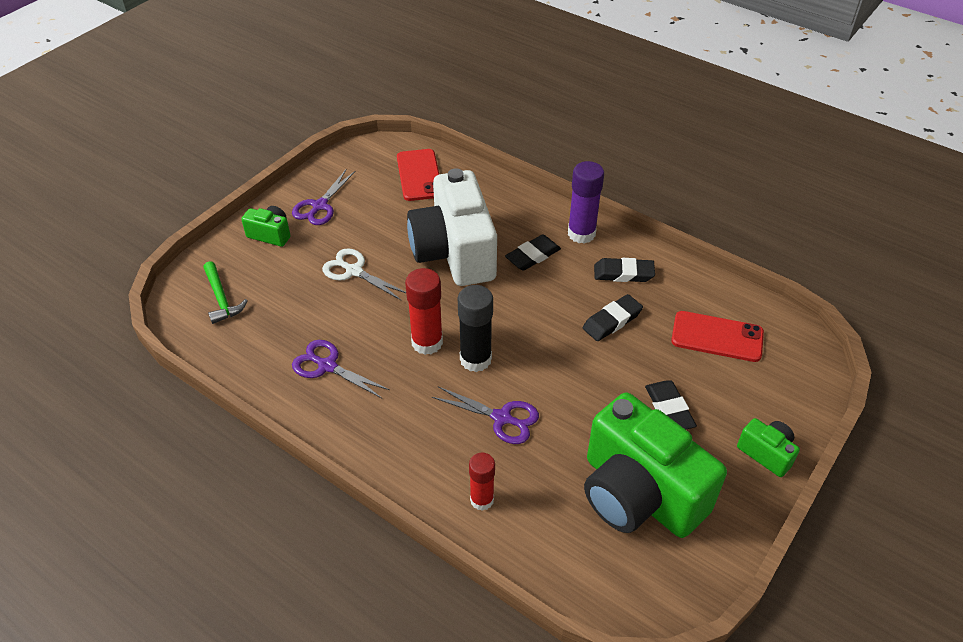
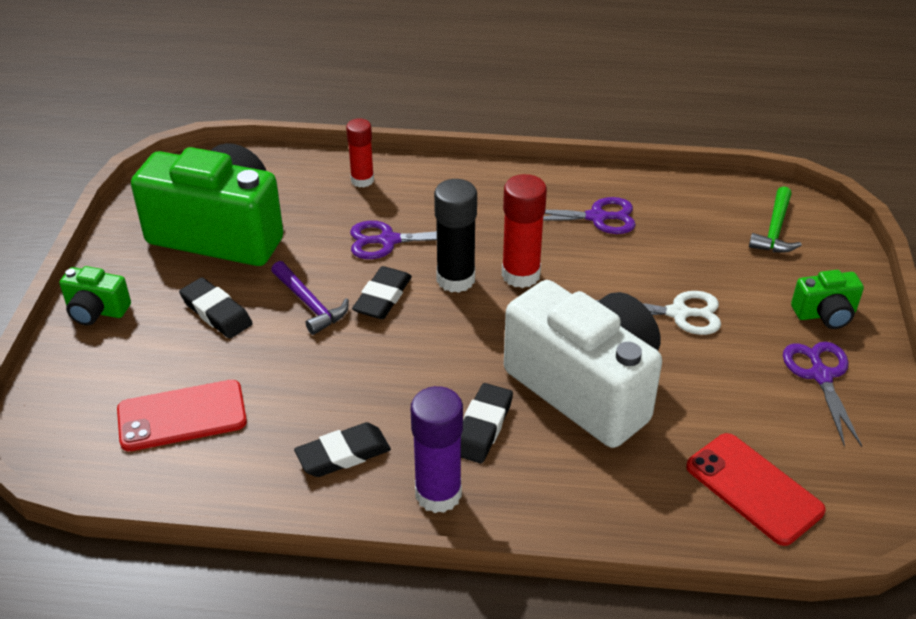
camera: 150 degrees right, 5 degrees down
(221, 299) = (775, 230): green hammer -> green hammer turned 105 degrees counterclockwise
(594, 385) = (310, 304): none -> purple hammer
(612, 321) = (326, 382): black eraser -> black eraser (382, 297)

